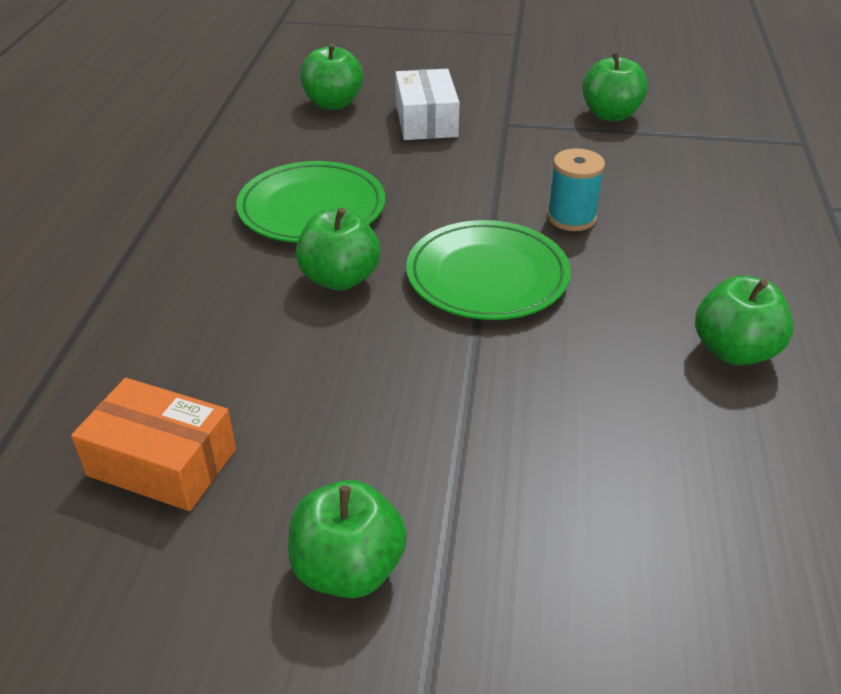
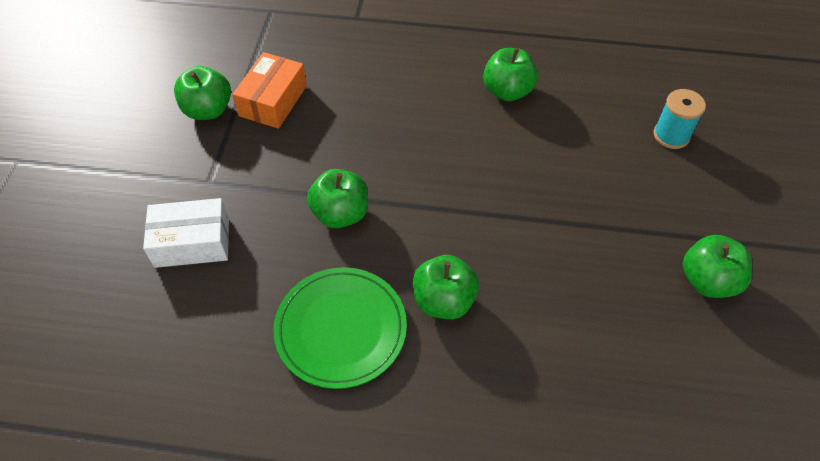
camera: 90 degrees left, 15 degrees up
(162, 462) = (652, 395): orange box -> orange box (273, 101)
(333, 103) = (137, 325): green apple -> green apple (340, 213)
(487, 276) = (438, 206): green plate -> none
(571, 218) = (364, 151): turquoise spool -> turquoise spool (671, 135)

